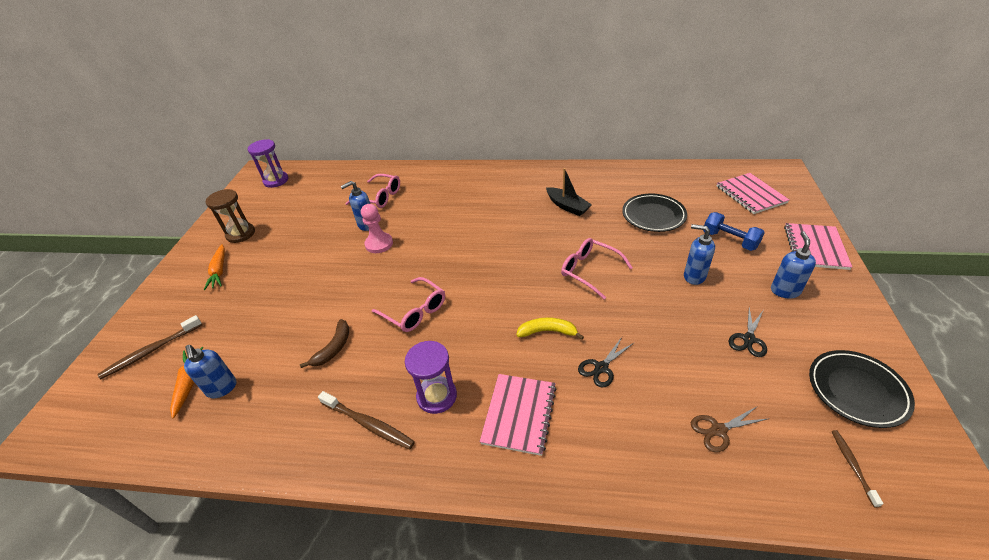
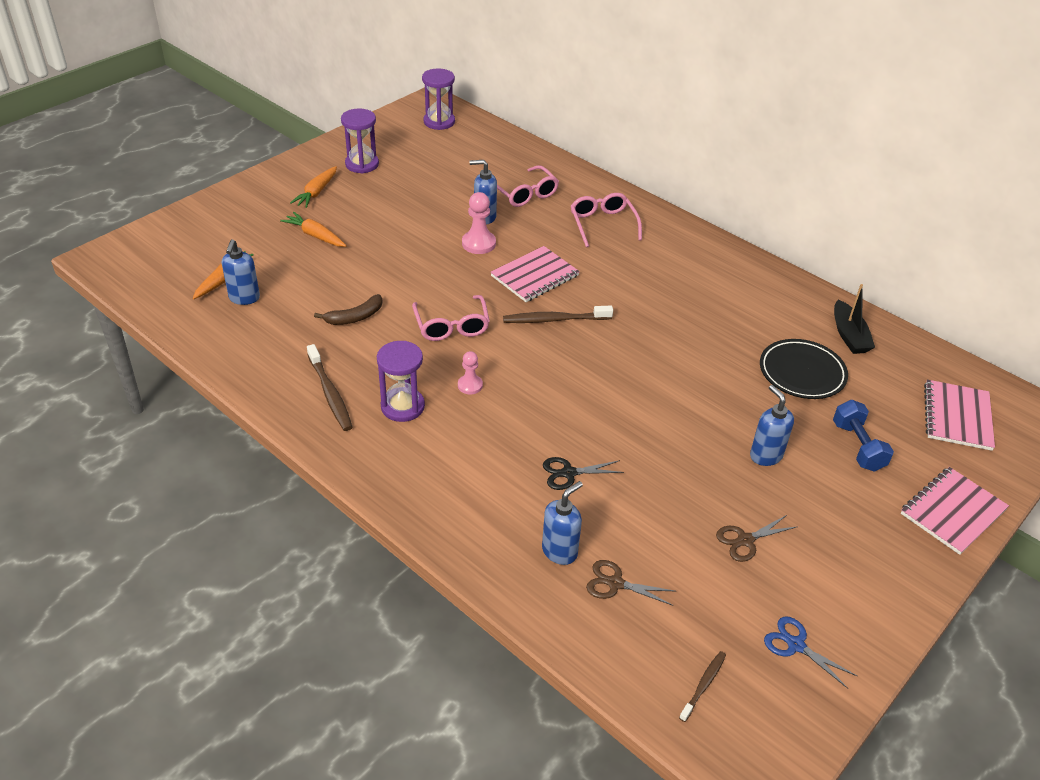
camera: 30 degrees right, 0 degrees up
(151, 351) = (214, 236): brown toothbrush -> brown toothbrush (555, 319)
(240, 234) = (362, 164): brown hourglass -> purple hourglass
(245, 303) = (315, 236): none -> orange carrot
(470, 347) = (470, 385): none -> pink pawn
(519, 414) = (456, 462): pink notebook -> pink notebook (535, 276)
(547, 331) = (553, 415): yellow banana -> none
(567, 206) = (714, 310): black boat -> black boat (849, 335)
(590, 271) = (660, 387): pink glasses -> pink glasses (603, 224)
(748, 339) = (745, 540): black scissors -> brown scissors
(784, 291) = (849, 527): blue soap dispenser -> blue soap dispenser (560, 551)
(857, 390) = (796, 645): black plate -> blue scissors

